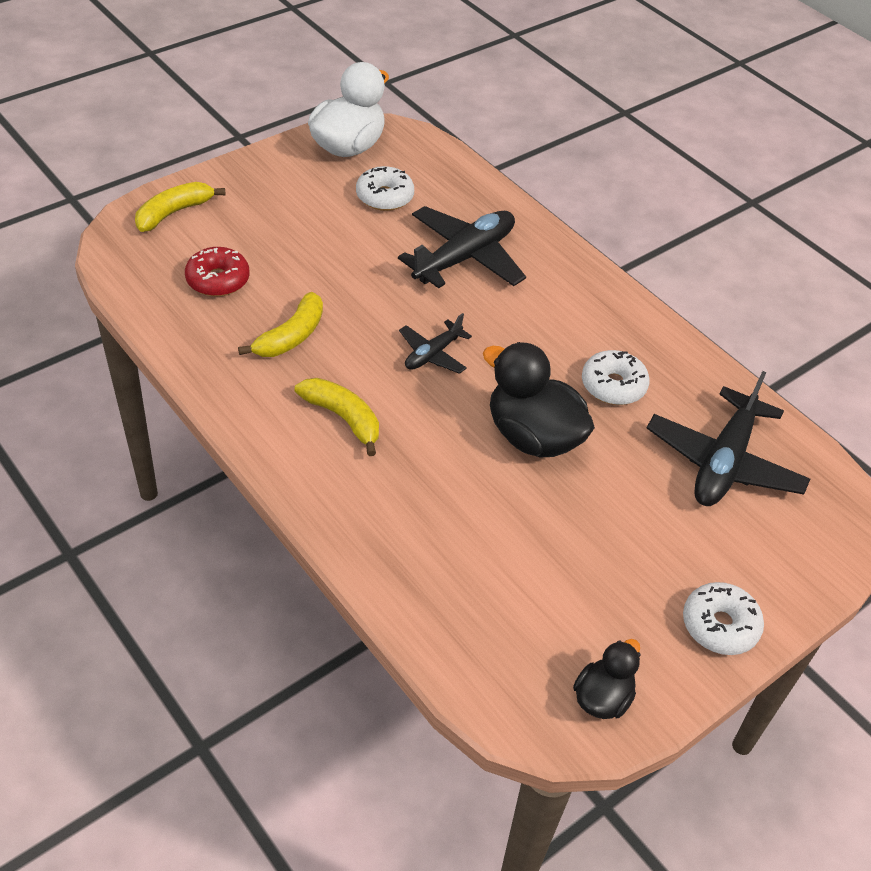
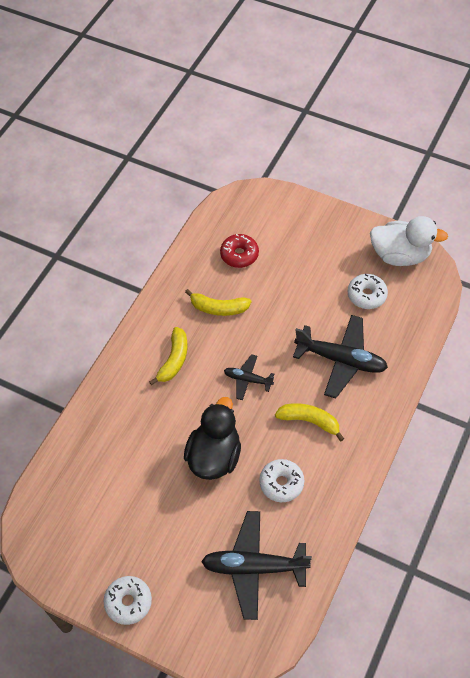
camera: 70 degrees right, 10 degrees up
(174, 213) = (278, 208): yellow banana -> yellow banana (309, 421)
(602, 698) = (54, 557): black duck -> none

